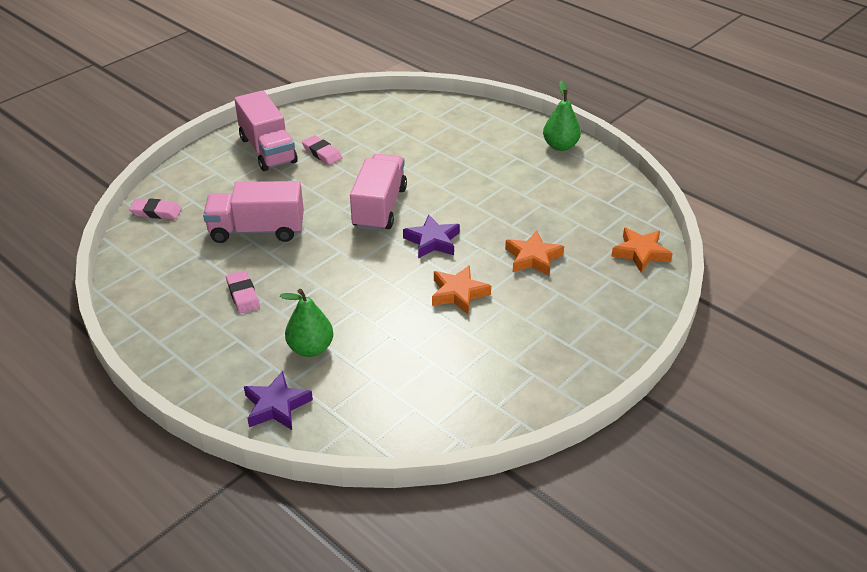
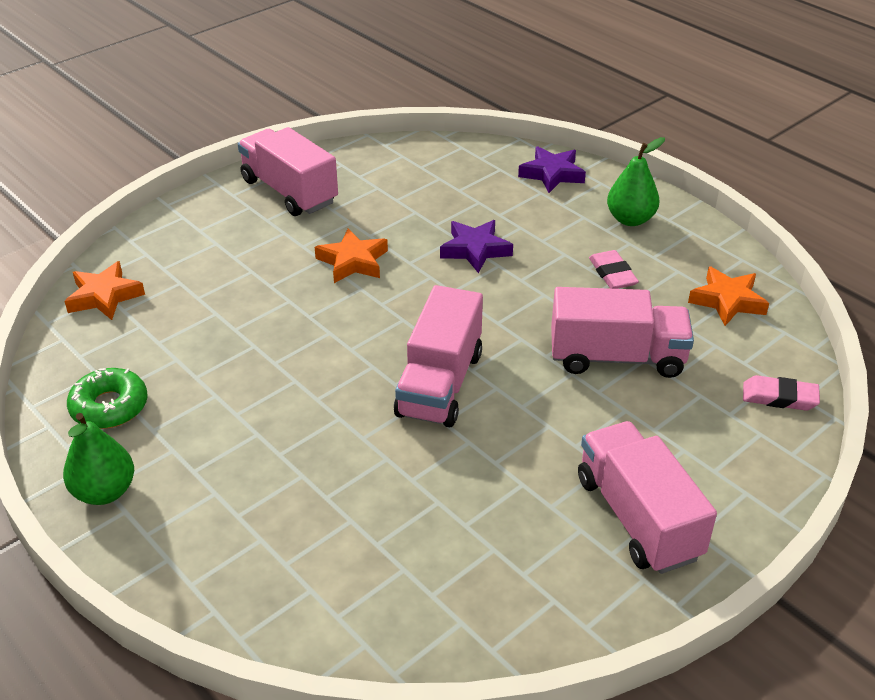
camera: 175 degrees left, 0 degrees up
(311, 348) = (524, 217): green pear -> green pear (630, 219)
(322, 153) = (536, 503): pink eraser -> none
(432, 241) = (371, 327): purple star -> purple star (475, 250)
(533, 258) = (246, 298): orange star -> orange star (727, 301)
(539, 365) = (289, 191): none -> pink truck
(586, 184) = (109, 407): none -> green donut

